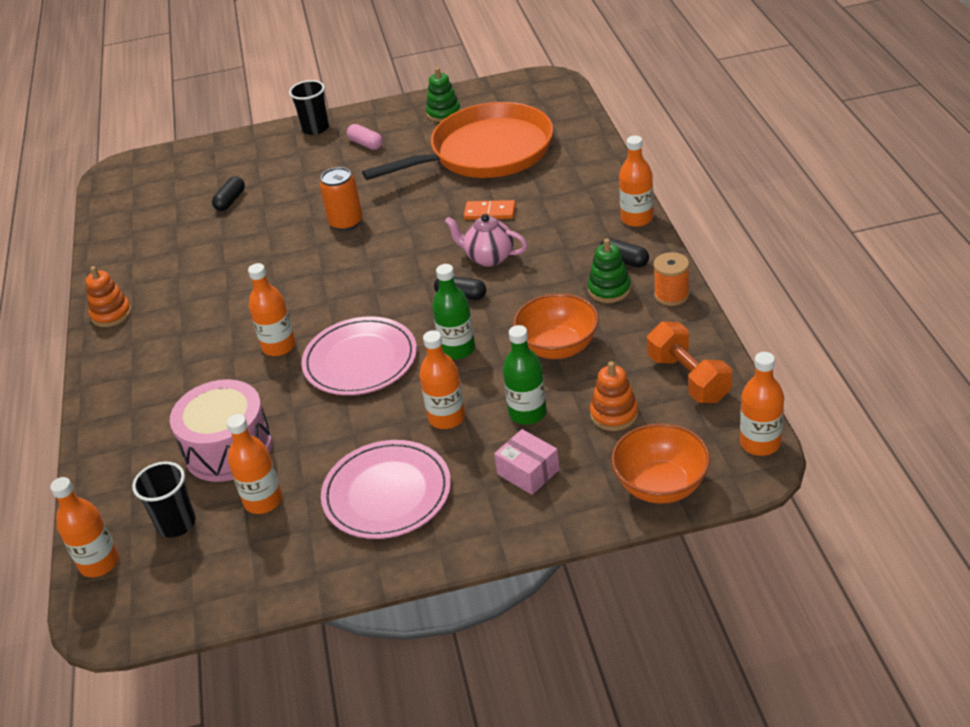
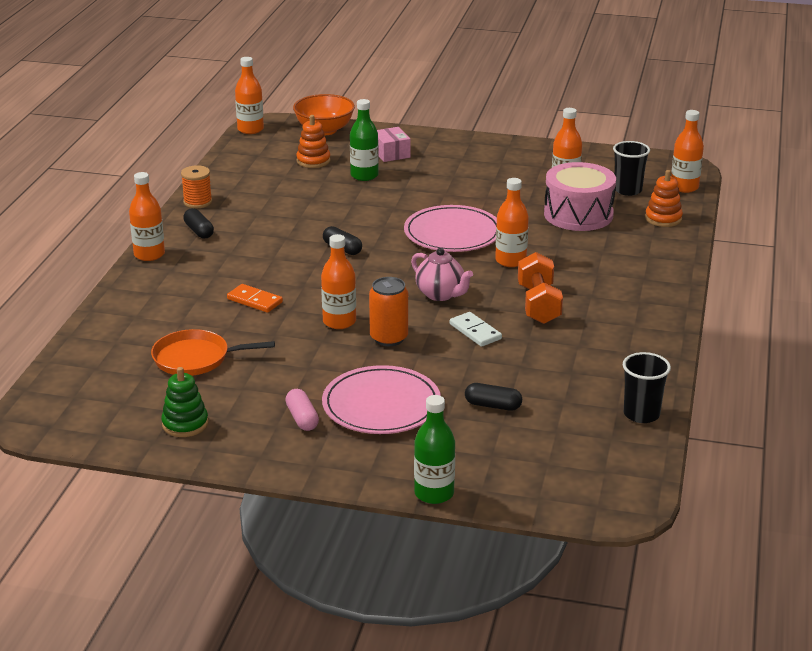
camera: 160 degrees left, 10 degrees down
(111, 314) = (654, 332): orange stacking toy -> orange stacking toy (663, 218)
(230, 201) = (493, 405): black capsule -> black capsule turned 60 degrees clockwise
(275, 255) = (475, 331): none -> white domino
(315, 128) = (341, 465): black cup -> black cup (641, 414)
(387, 493) = (483, 167): pink plate -> pink plate (381, 405)
(446, 417) = (417, 188): orange bottle -> orange bottle (339, 322)
(457, 349) = (377, 218): green bottle -> green bottle (434, 493)
(485, 152) = (195, 358): orange pan -> orange pan, size x0.52
(489, 258) = (294, 266): pink teapot -> pink teapot (441, 294)
(558, 347) = (308, 199): orange bowl -> none
(609, 289) = (233, 218): green stacking toy -> none
(688, 378) = (249, 162): orange dumbbell -> orange dumbbell (539, 304)

